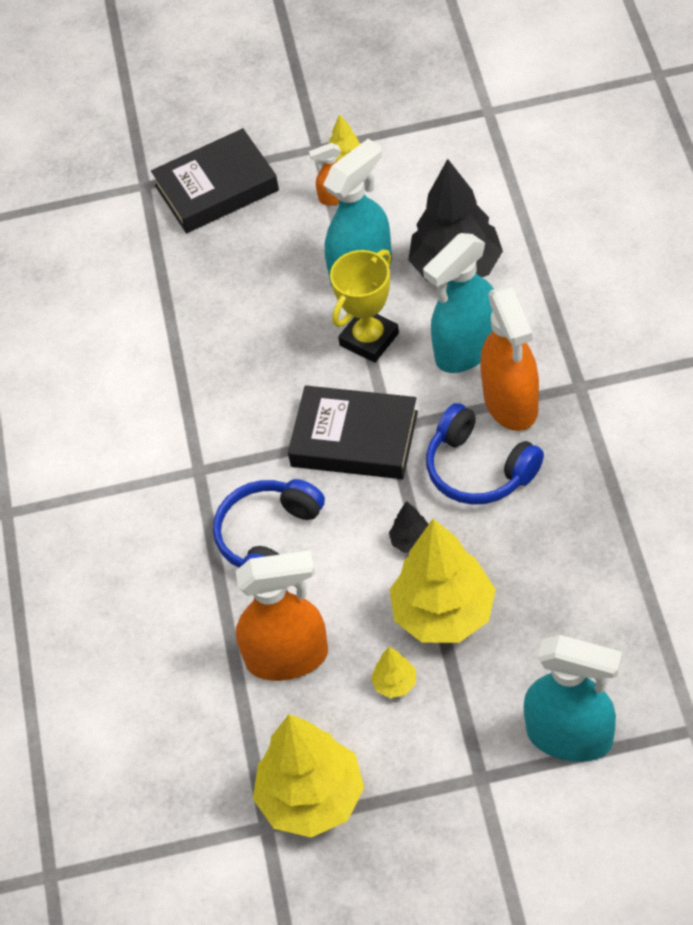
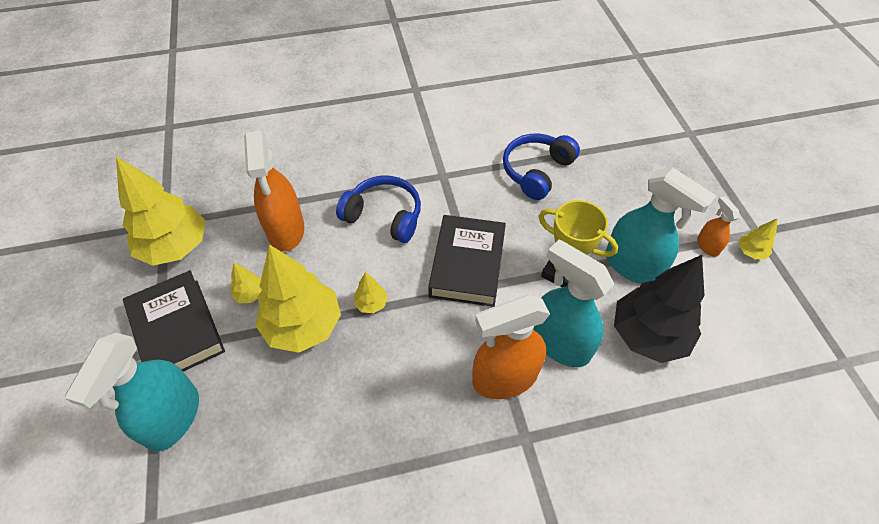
camera: 80 degrees right, 0 degrees up
(216, 188) = (698, 172): black book -> black book (177, 330)
(411, 541) = (371, 303): black tree -> yellow tree
(479, 469) = (436, 352): blue headphones -> blue headphones (536, 171)

